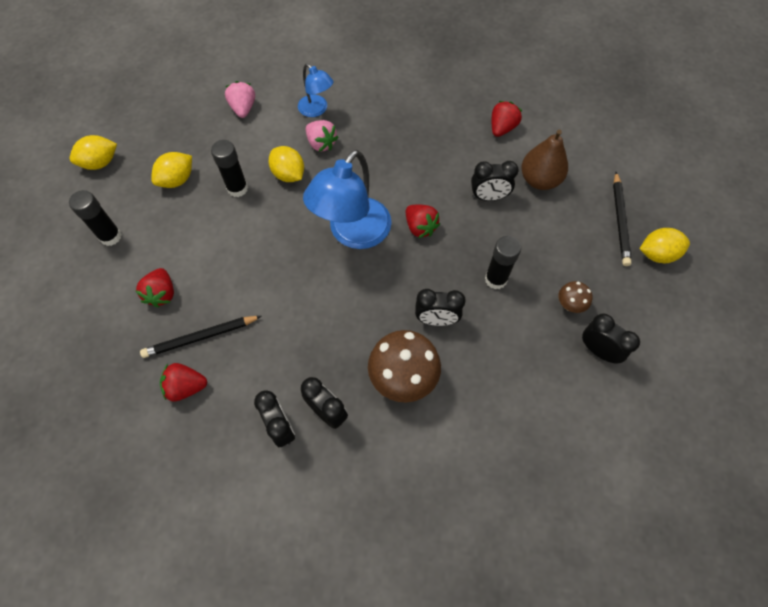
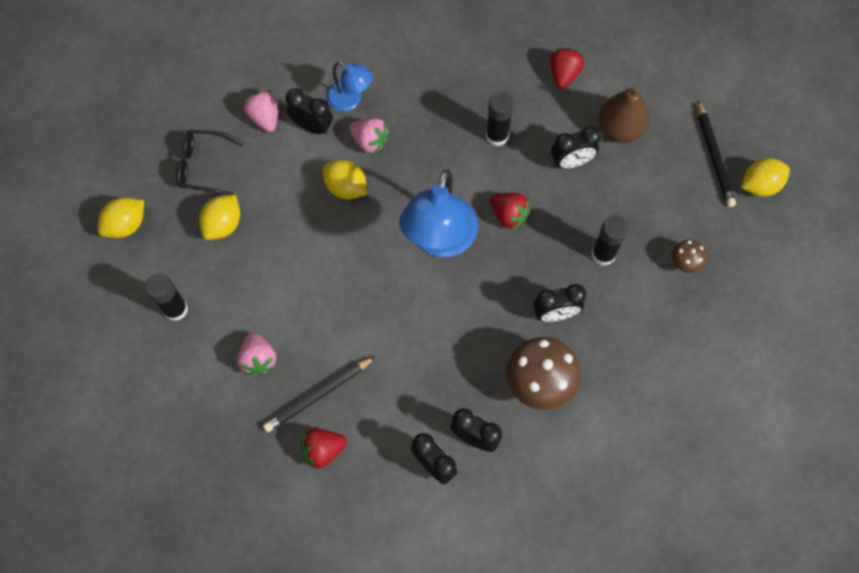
camera: 15 degrees left, 5 degrees up
(162, 294) = (258, 359): red strawberry -> pink strawberry
(180, 133) = (204, 166): none -> black glasses
(237, 188) = (295, 218): black glue stick -> black glue stick (497, 136)
(598, 350) = (723, 304): black clock -> black clock (312, 127)

